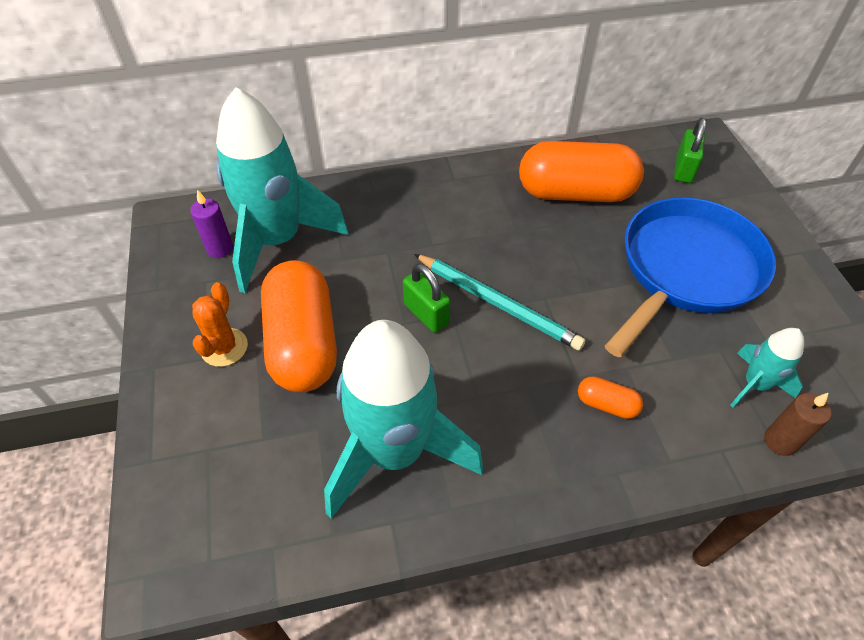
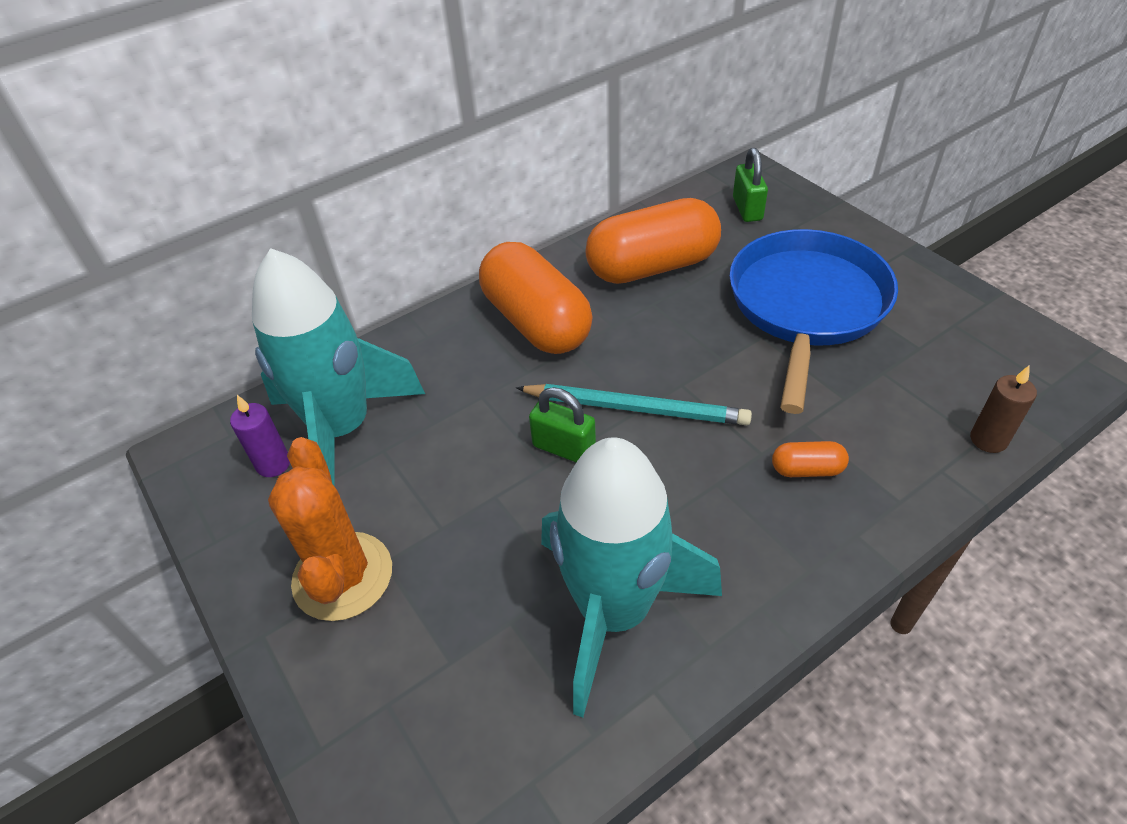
camera: 20 degrees left, 5 degrees down
(224, 347) = (343, 576): orange cactus -> orange cactus, size x1.64
(303, 343) = (438, 534): orange capsule -> orange capsule (536, 322)
(754, 385) = (934, 394): turquoise rocket -> none

